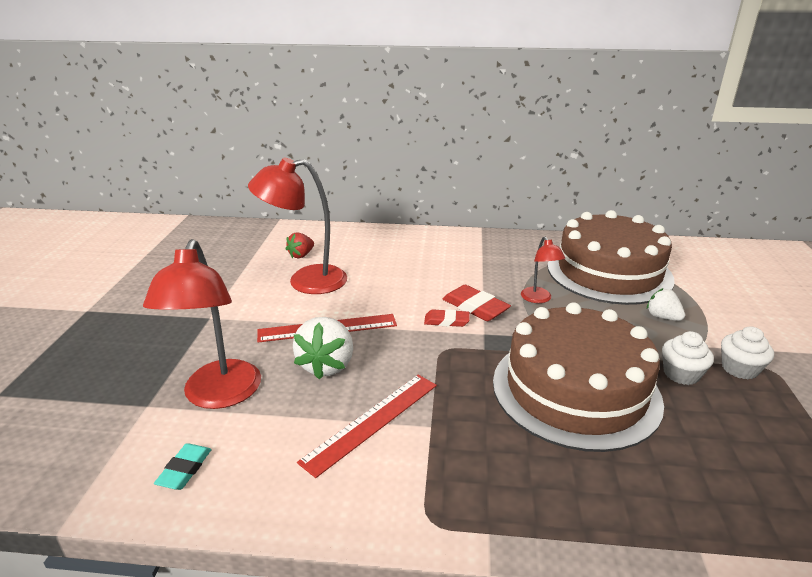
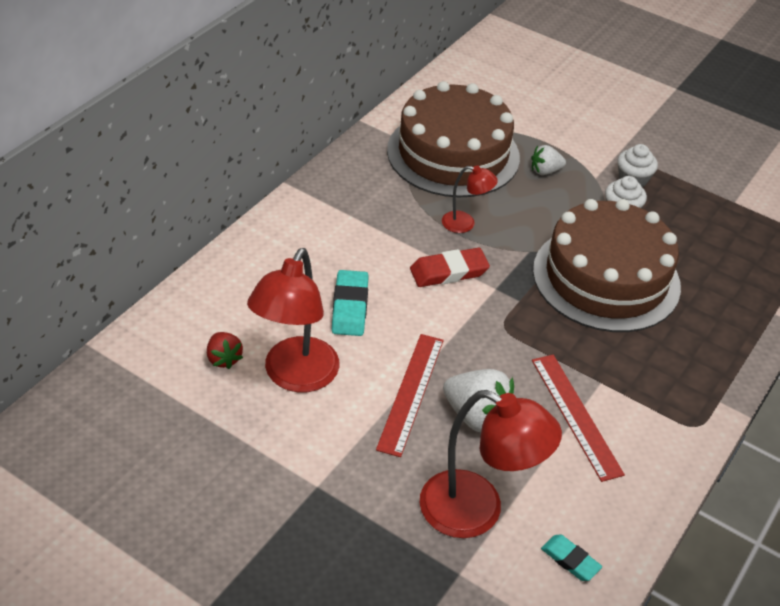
camera: 65 degrees left, 15 degrees up
(391, 280) = (350, 307): none -> turquoise eraser
(446, 321) = (459, 302): red eraser -> none

